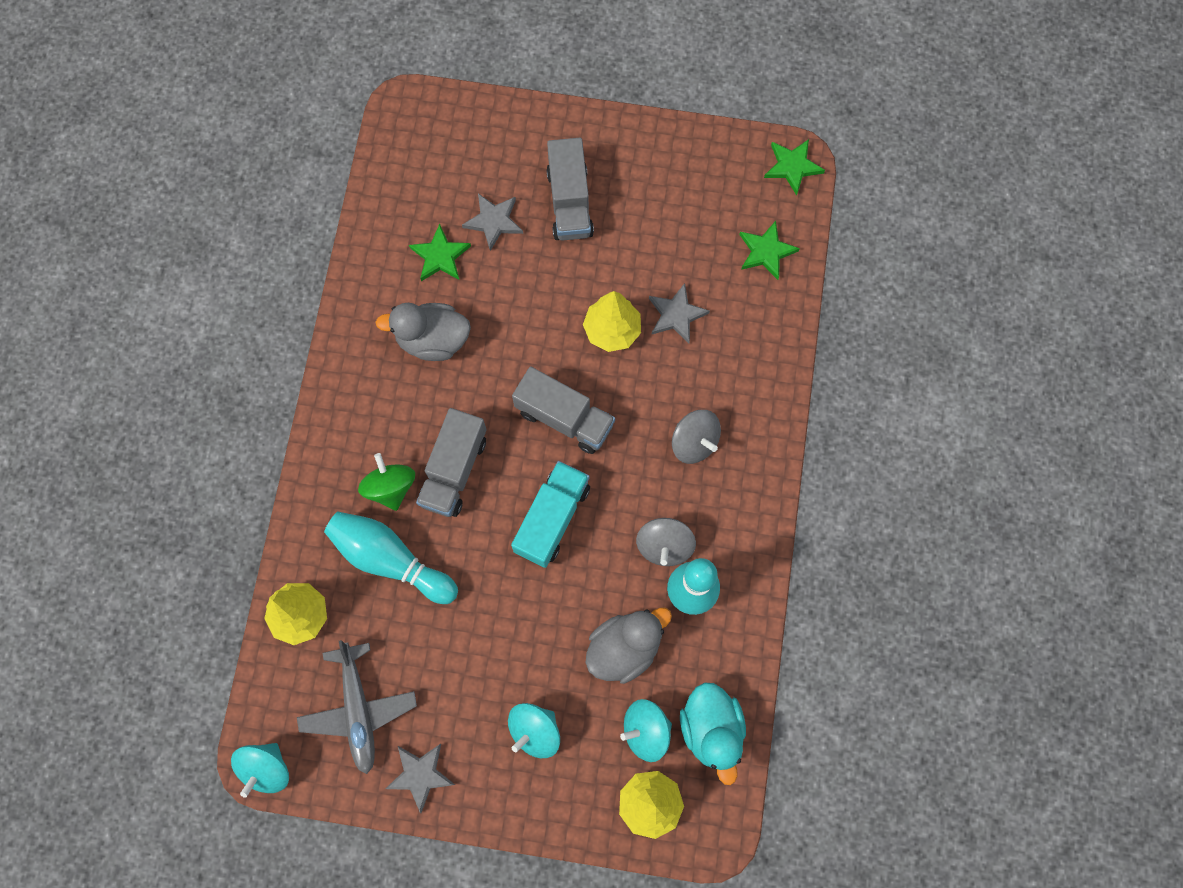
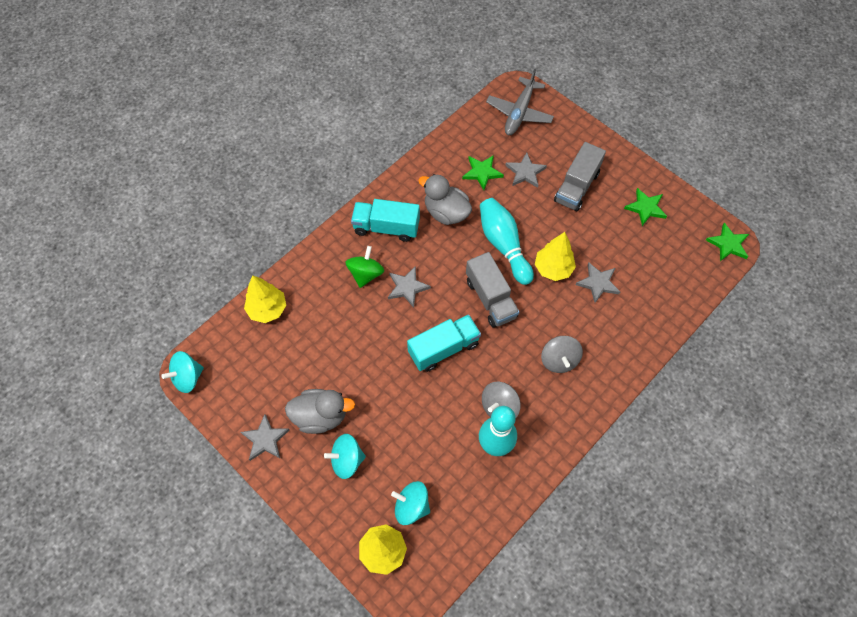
camera: 35 degrees right, 10 degrees down
(358, 710) = (259, 380): grey plane -> grey plane (519, 113)
(372, 409) = (386, 227): none -> turquoise truck
(390, 560) = (337, 312): turquoise bowling pin -> turquoise bowling pin (503, 245)
(454, 470) = (407, 287): grey truck -> grey star
(624, 648) = (433, 449): grey duck -> grey duck (320, 416)
(711, 730) = (452, 534): turquoise duck -> none
(766, 251) = (679, 281): green star -> green star (645, 208)

